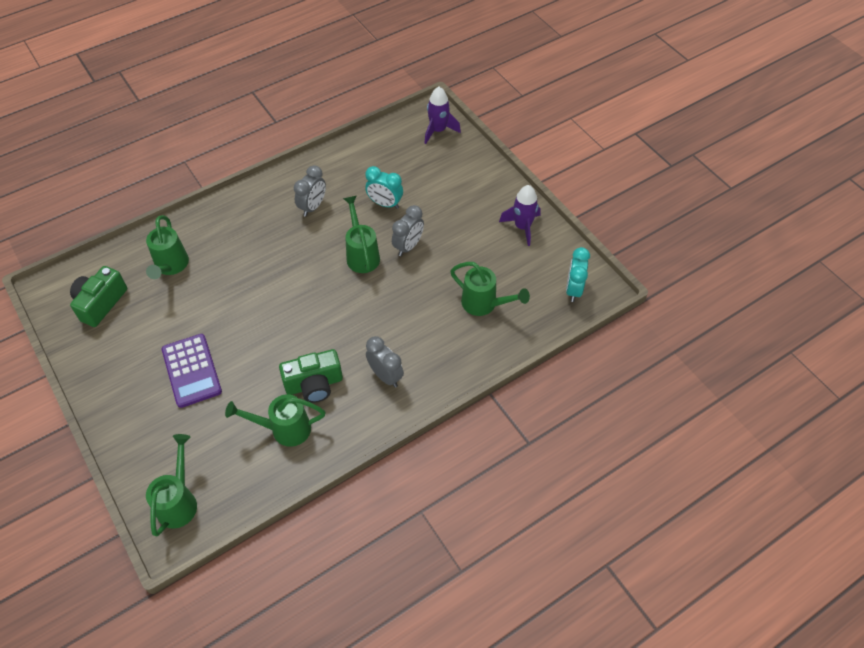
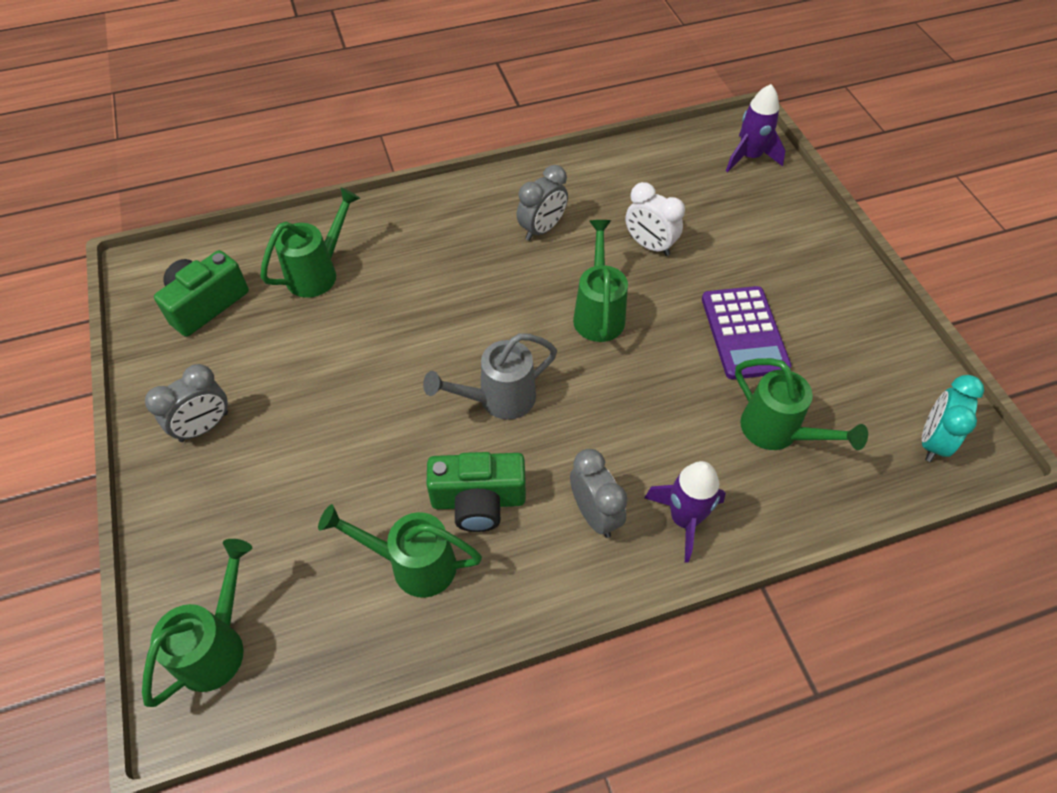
camera: 15 degrees right, 0 degrees up
(171, 266) = (318, 272): green watering can -> green watering can turned 150 degrees counterclockwise
(191, 370) = (300, 434): purple calculator -> purple calculator (744, 333)
(311, 322) = (498, 399): none -> grey watering can
(385, 204) = (649, 245): turquoise clock -> white clock
(408, 246) = (672, 315): grey clock -> grey clock (204, 427)
(522, 227) = (858, 322): purple rocket -> purple rocket (684, 519)

